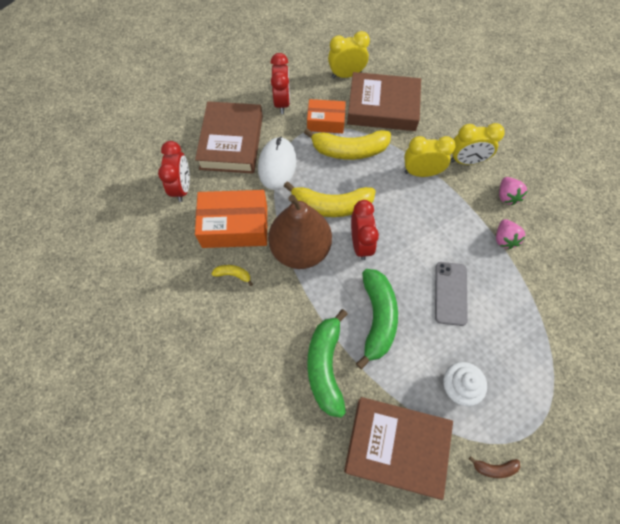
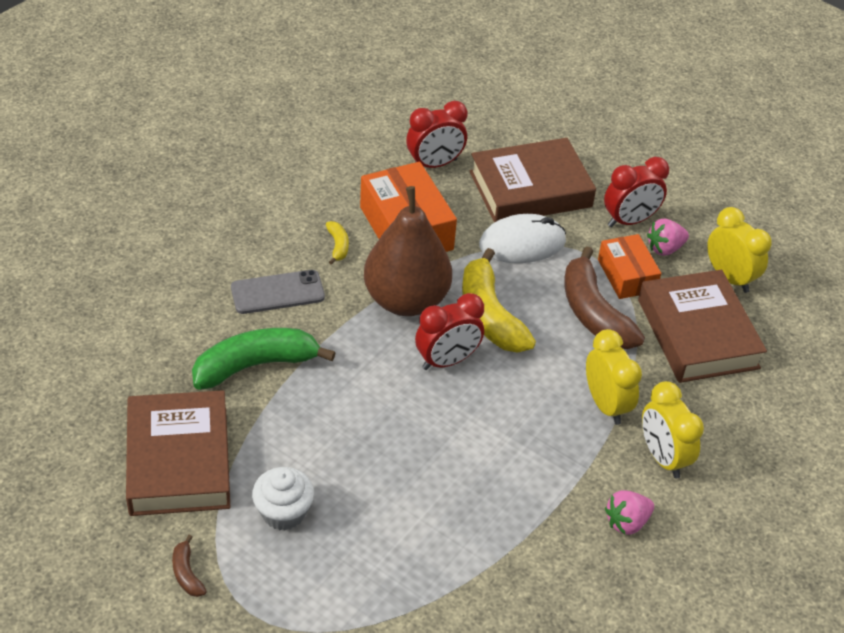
camera: 65 degrees right, 20 degrees down
(349, 150) = (593, 313): yellow banana -> brown banana
(377, 318) = (344, 403): green banana -> none
(450, 293) = (420, 479): grey phone -> grey phone (277, 292)
(504, 239) = (545, 531): pink strawberry -> pink strawberry (665, 248)

